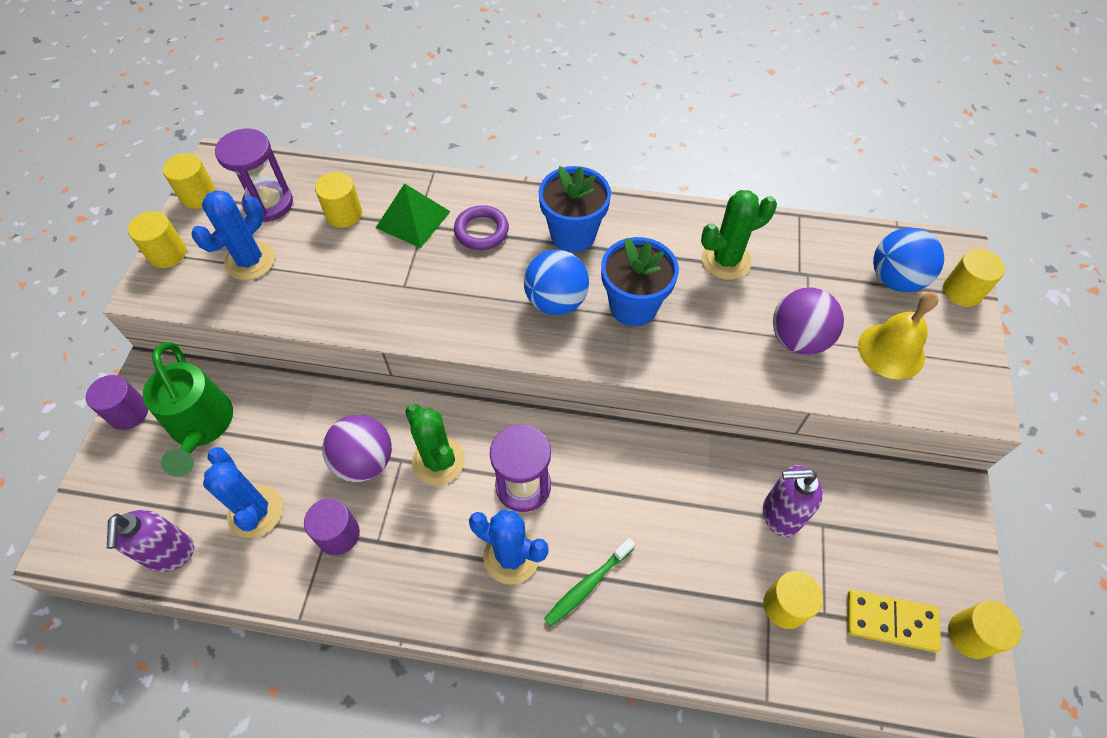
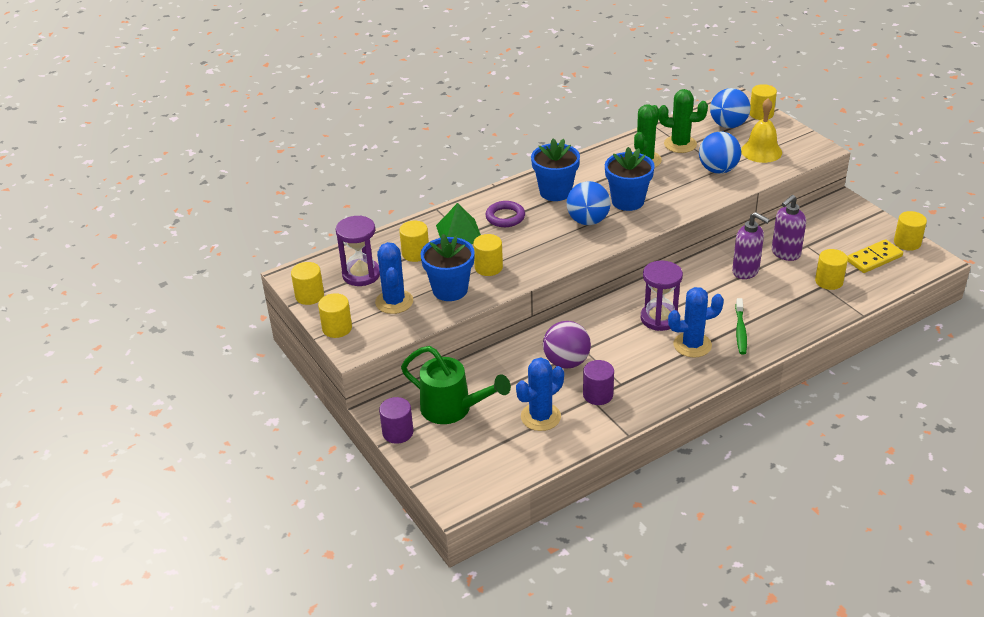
camera: 40 degrees left, 20 degrees down
(170, 554) = (522, 461): purple soap dispenser -> purple soap dispenser (746, 271)
(255, 512) = (540, 417): blue cactus -> blue cactus turned 60 degrees counterclockwise
(313, 286) = (450, 290): none -> blue flower pot
(382, 286) = (488, 267): none -> yellow cylinder
(438, 461) = (604, 337): green cactus -> green cactus (680, 144)
(798, 339) = (718, 170): purple ball -> blue ball

